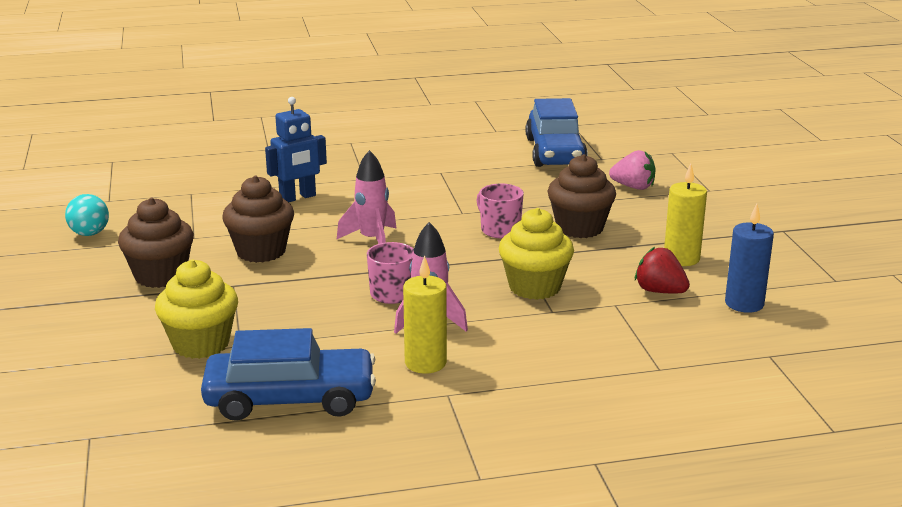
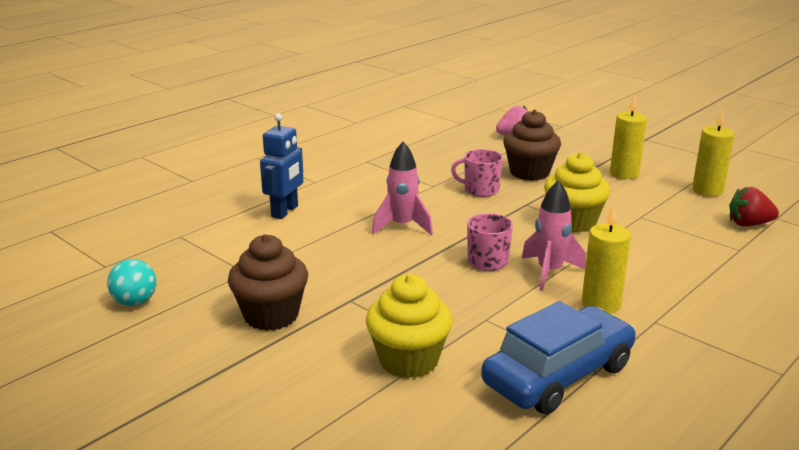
camera: 35 degrees left, 0 degrees up
(261, 251) = (327, 264): brown cupcake -> none
(555, 152) = (424, 126): blue car -> none
(660, 291) = (650, 199): red strawberry -> red strawberry (748, 224)
(744, 303) = (707, 190): blue candle -> yellow candle

